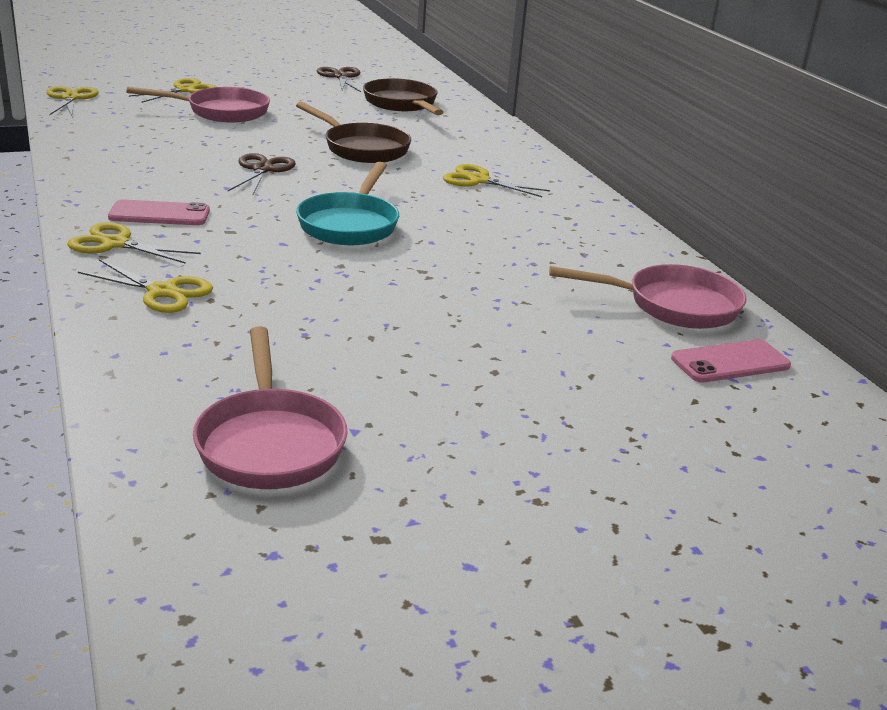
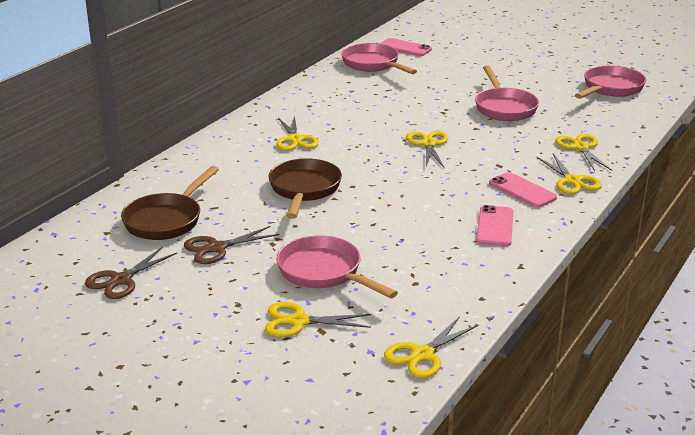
camera: 125 degrees left, 0 degrees up
(137, 176) = (495, 226): none -> pink phone
(262, 170) = (405, 199): brown scissors -> brown scissors (217, 248)
(350, 224) = (428, 144): turquoise pan -> yellow scissors
(365, 312) = (504, 107): none -> pink pan

